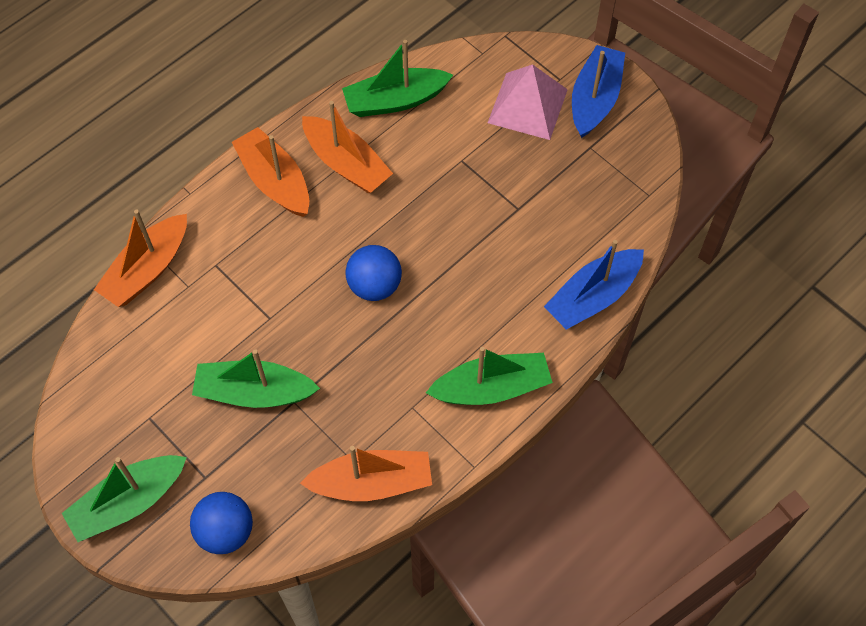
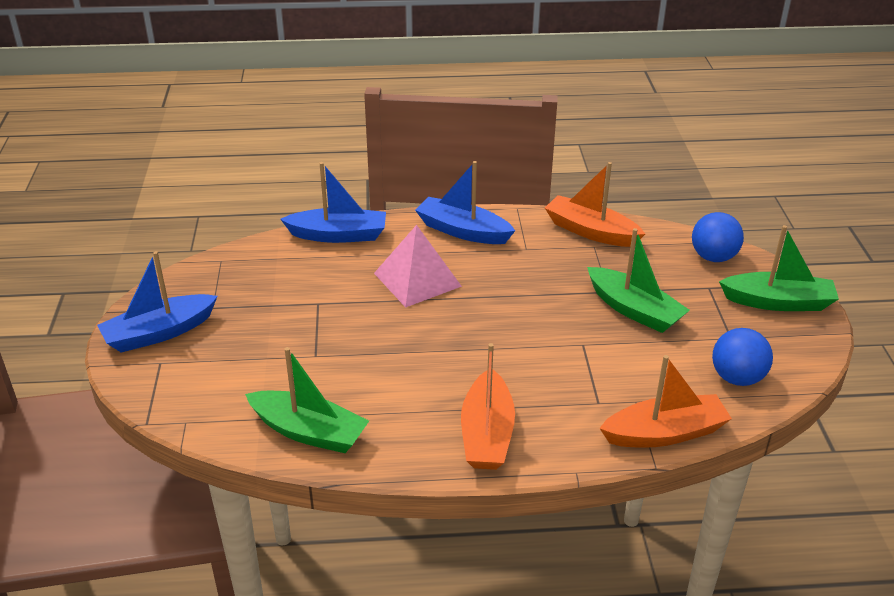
camera: 140 degrees left, 25 degrees down
(346, 164) = (410, 409): orange boat -> none
(374, 286) = (480, 319): blue ball -> blue ball (737, 378)
(491, 388) = (462, 231): green boat -> blue boat
(527, 106) = (213, 359): pink pyramid -> pink pyramid (417, 279)

